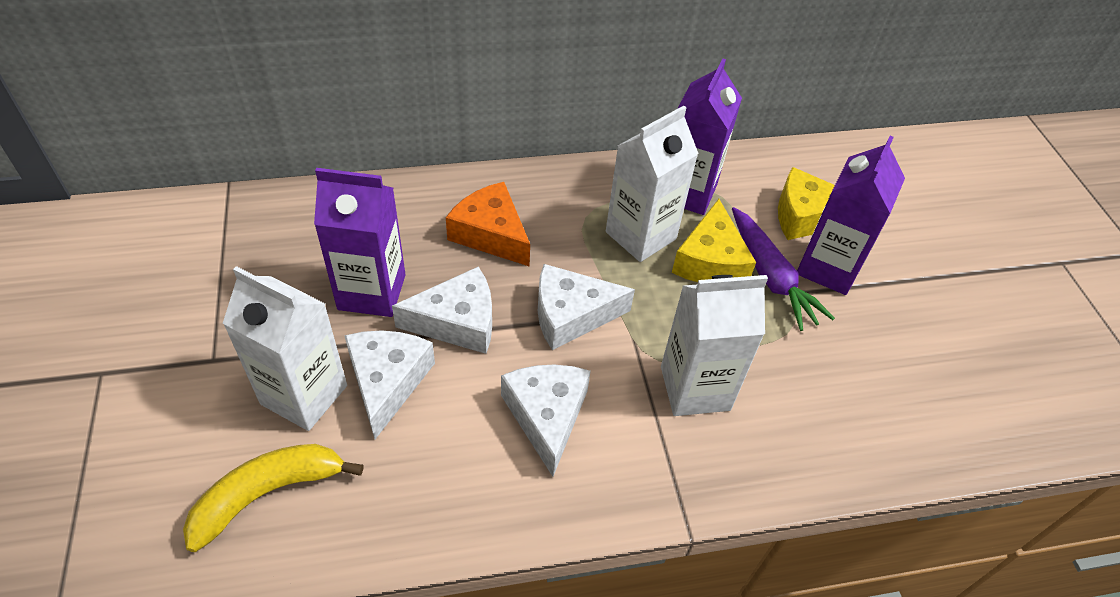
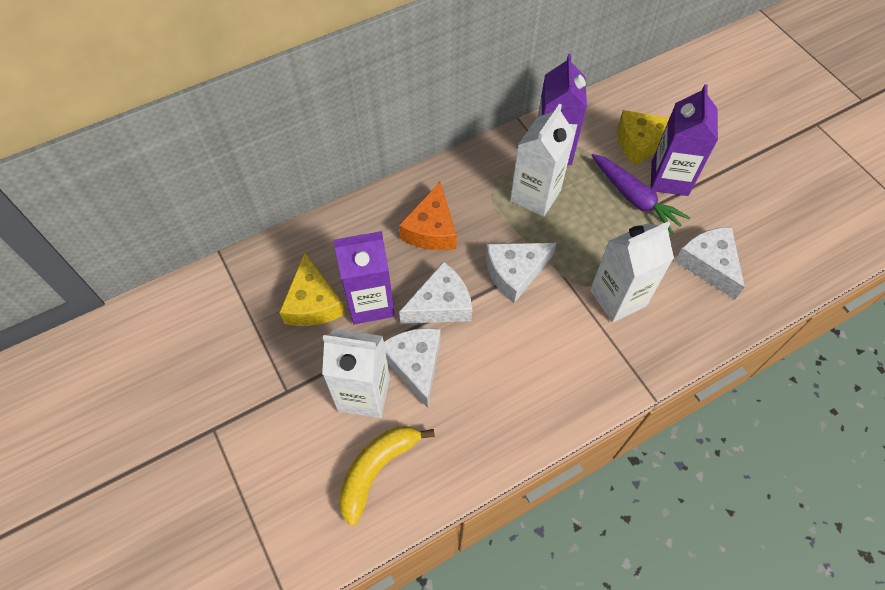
camera: 15 degrees left, 10 degrees up
(491, 234) = (431, 229): orange cheese -> orange cheese turned 105 degrees counterclockwise
(546, 416) = (531, 351): white cheese -> white cheese (708, 264)
(710, 261) = (590, 199): yellow cheese -> yellow cheese (313, 303)

